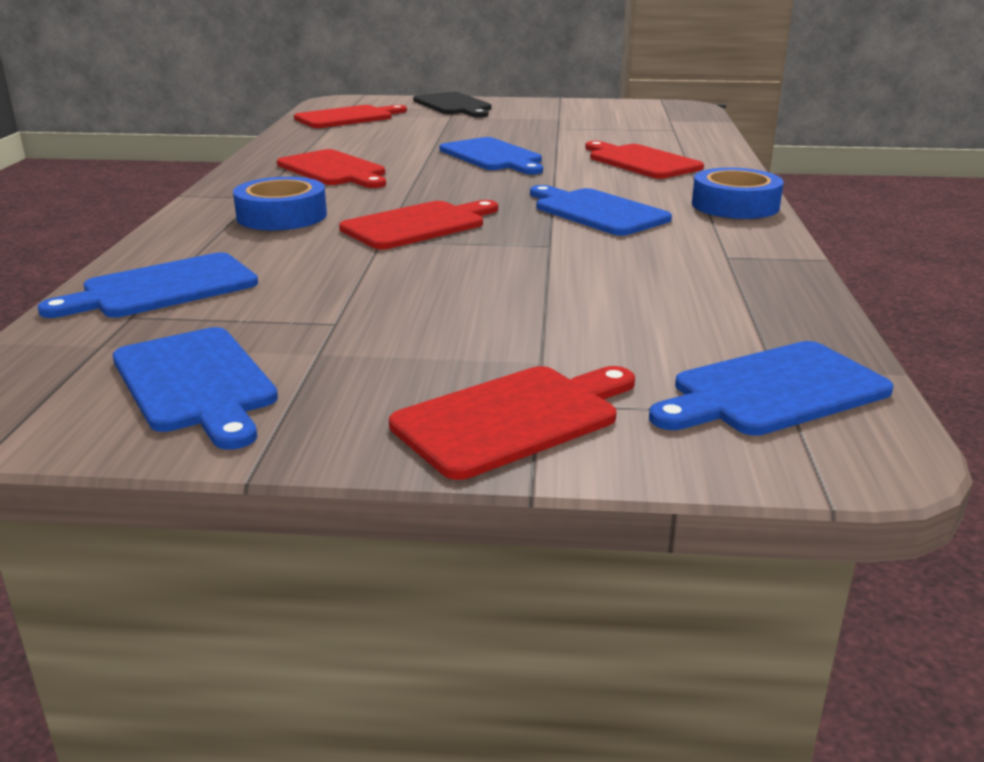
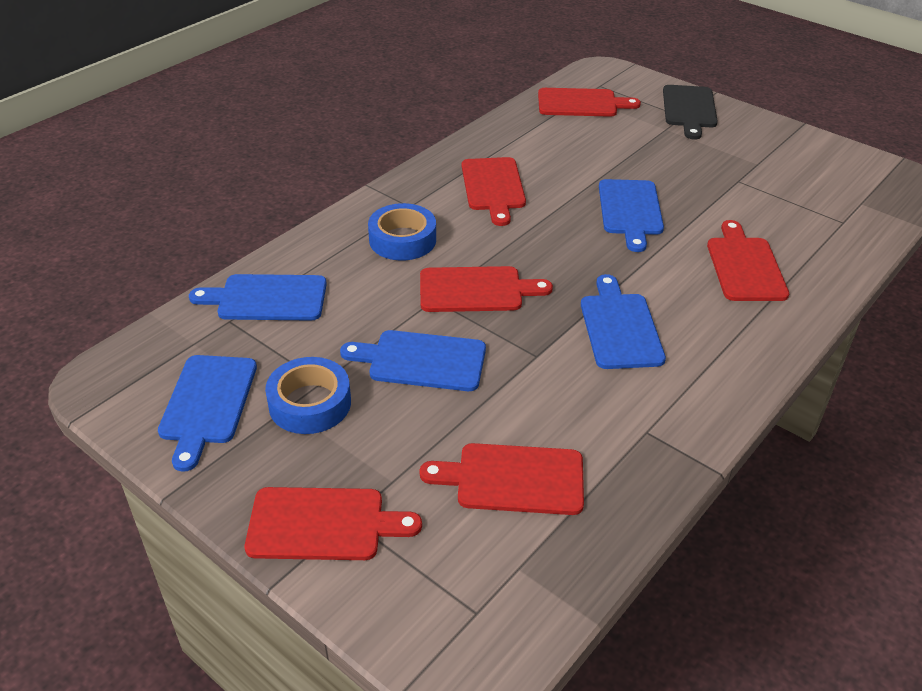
camera: 35 degrees right, 15 degrees up
(664, 318) = (514, 479): none -> red cutting board
(735, 205) = (742, 367): blue tape -> blue tape (310, 403)
(773, 390) = (490, 587): blue cutting board -> blue cutting board (422, 360)

